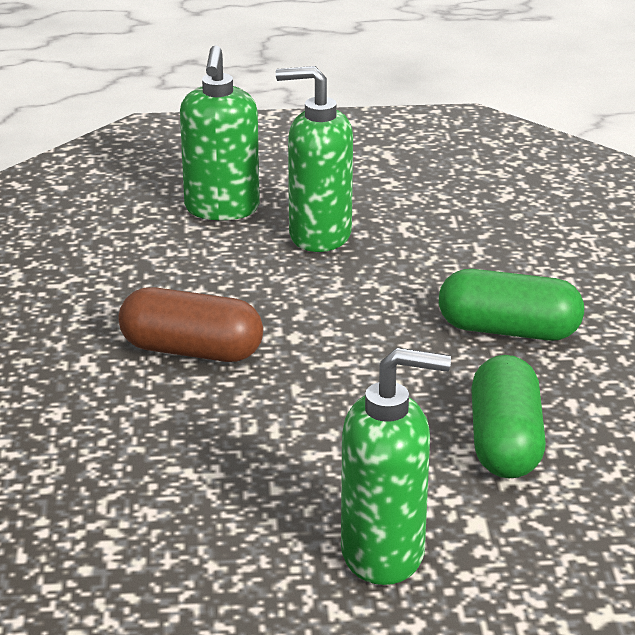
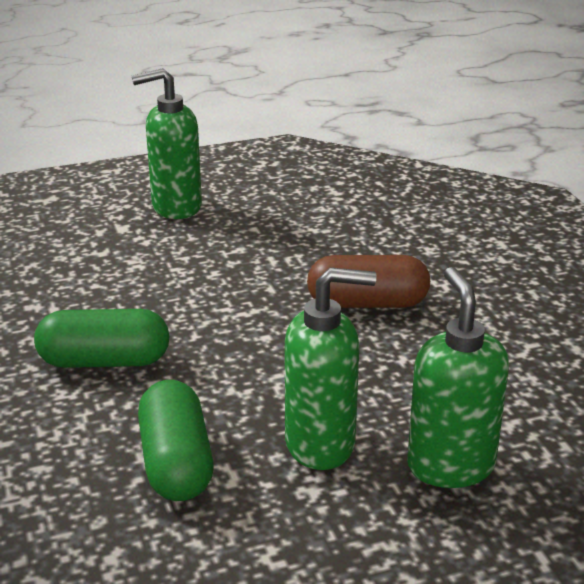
camera: 165 degrees right, 0 degrees up
(505, 442) = (105, 273): green capsule -> green capsule (176, 463)

